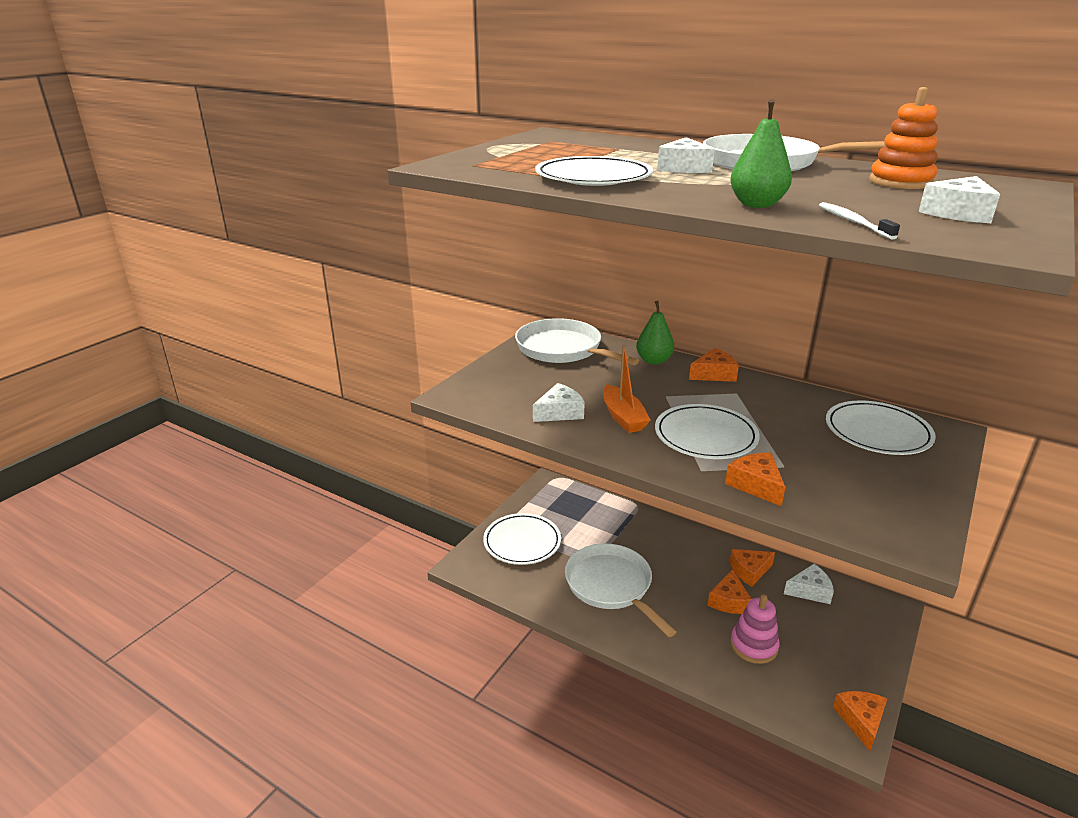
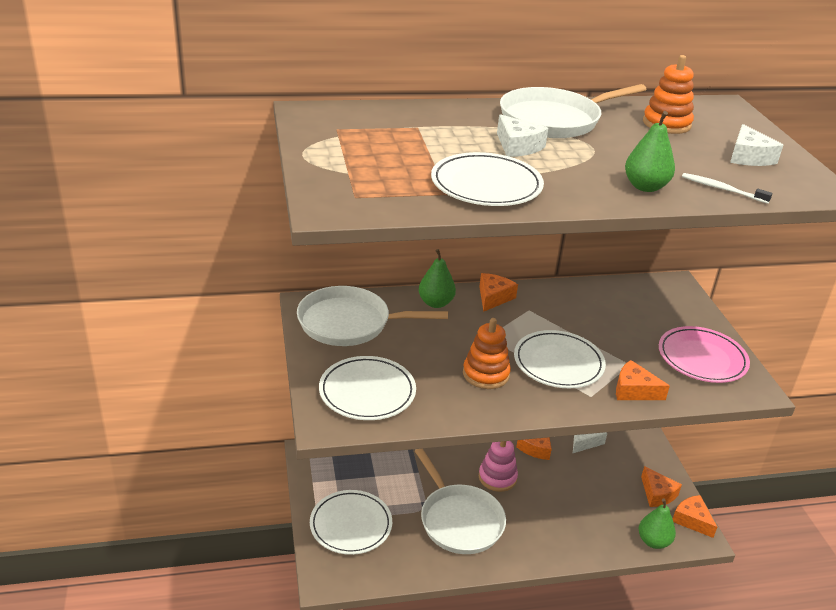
camera: 45 degrees left, 5 degrees up
(560, 412) = (436, 394): white cheese -> none
(611, 585) = (459, 520): white pan -> white pan turned 135 degrees counterclockwise
(623, 417) = (486, 374): orange boat -> orange stacking toy
(729, 601) = (546, 481): orange cheese -> orange cheese (657, 494)
(753, 646) = (593, 507): pink stacking toy -> pink stacking toy (497, 477)
(789, 710) = (653, 541): none -> green pear
(877, 432) = (645, 305): white plate -> white plate (367, 392)
(884, 495) = (702, 358): none -> pink plate

